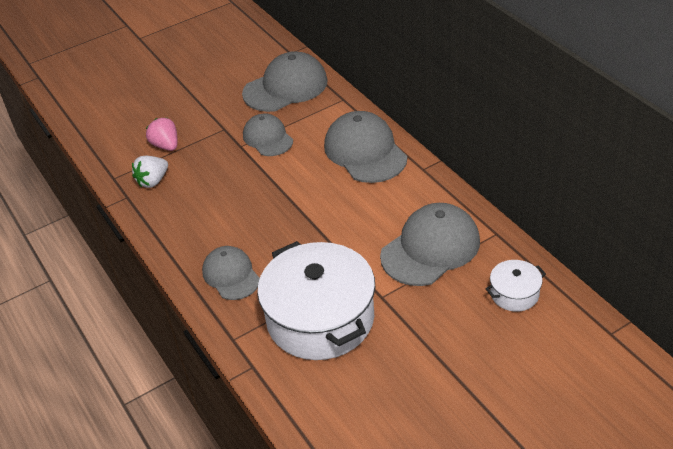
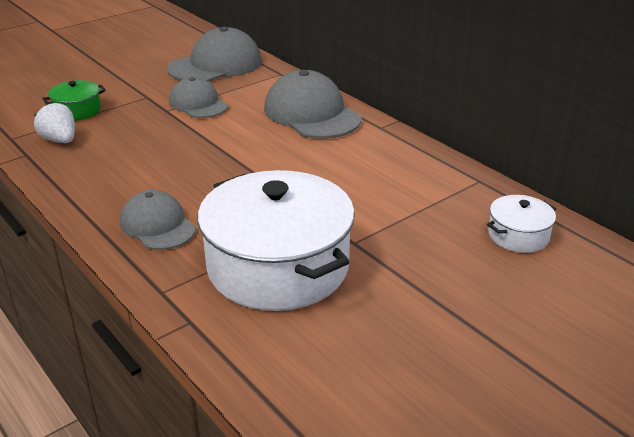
camera: 10 degrees left, 10 degrees down
(153, 181) = (60, 140): white strawberry -> white strawberry turned 105 degrees clockwise
(166, 145) = (77, 110): pink strawberry -> green pot
(430, 248) = (405, 195): grey cap -> none

